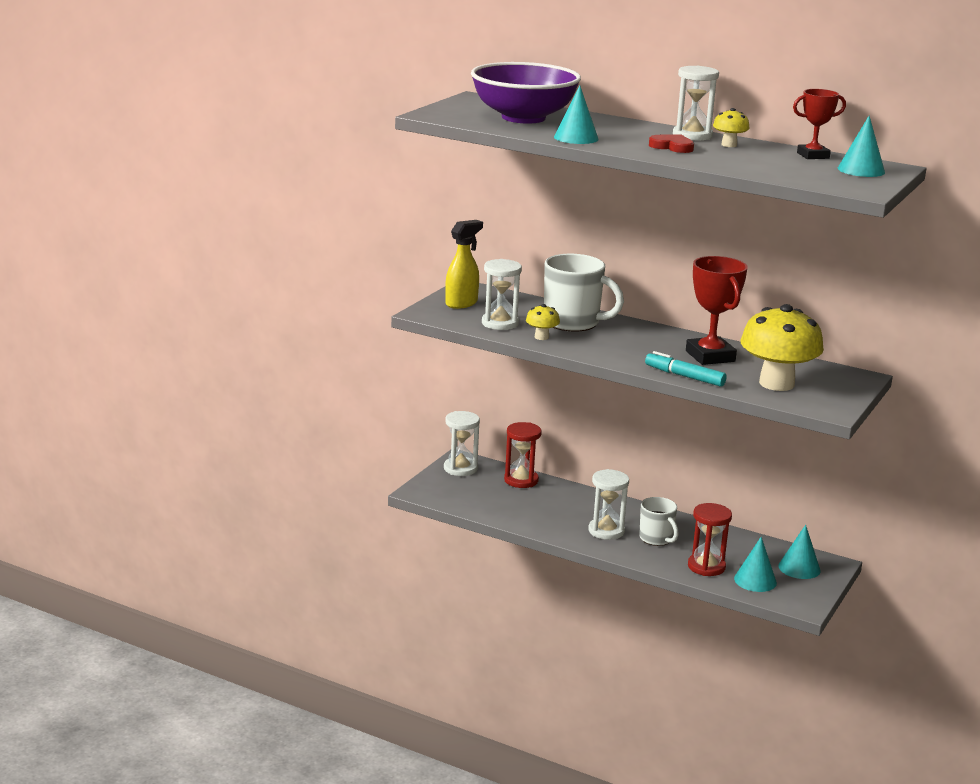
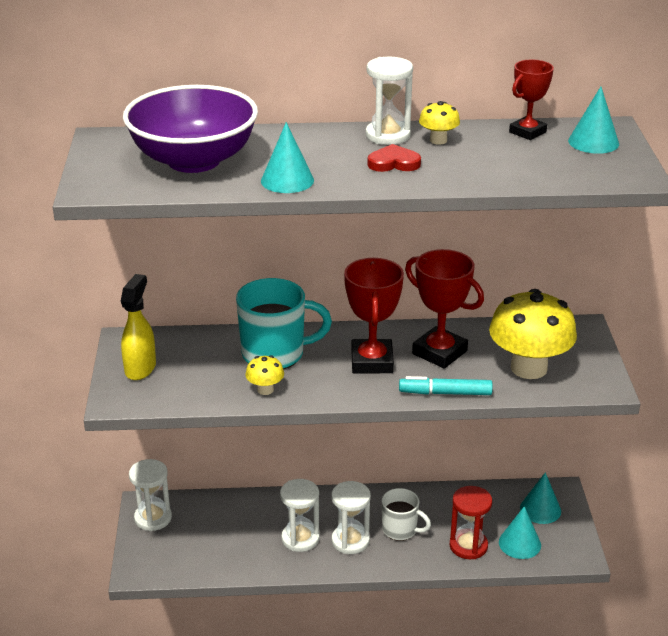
camera: 30 degrees left, 10 degrees up
(500, 323) = (206, 385): white hourglass -> white hourglass (300, 538)
(521, 480) = (223, 508): red hourglass -> none
(573, 323) = (275, 354): white mug -> turquoise mug
(646, 346) = (372, 361): none -> red trophy

